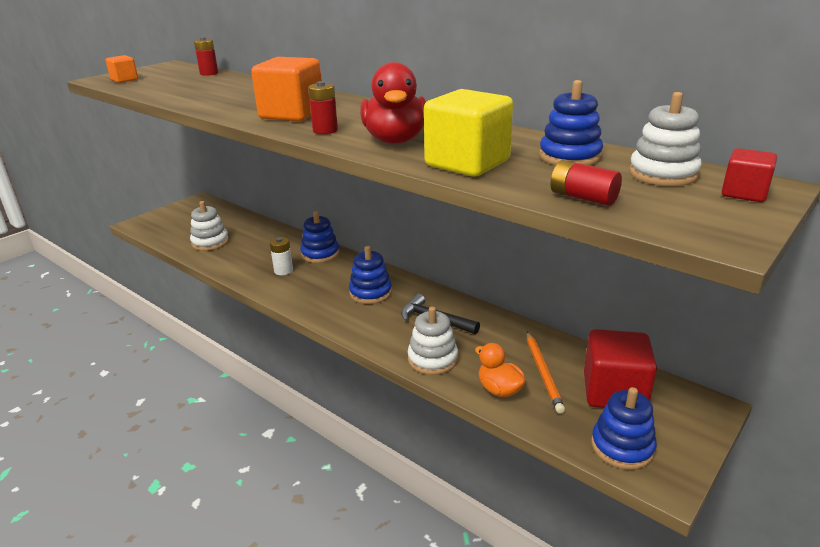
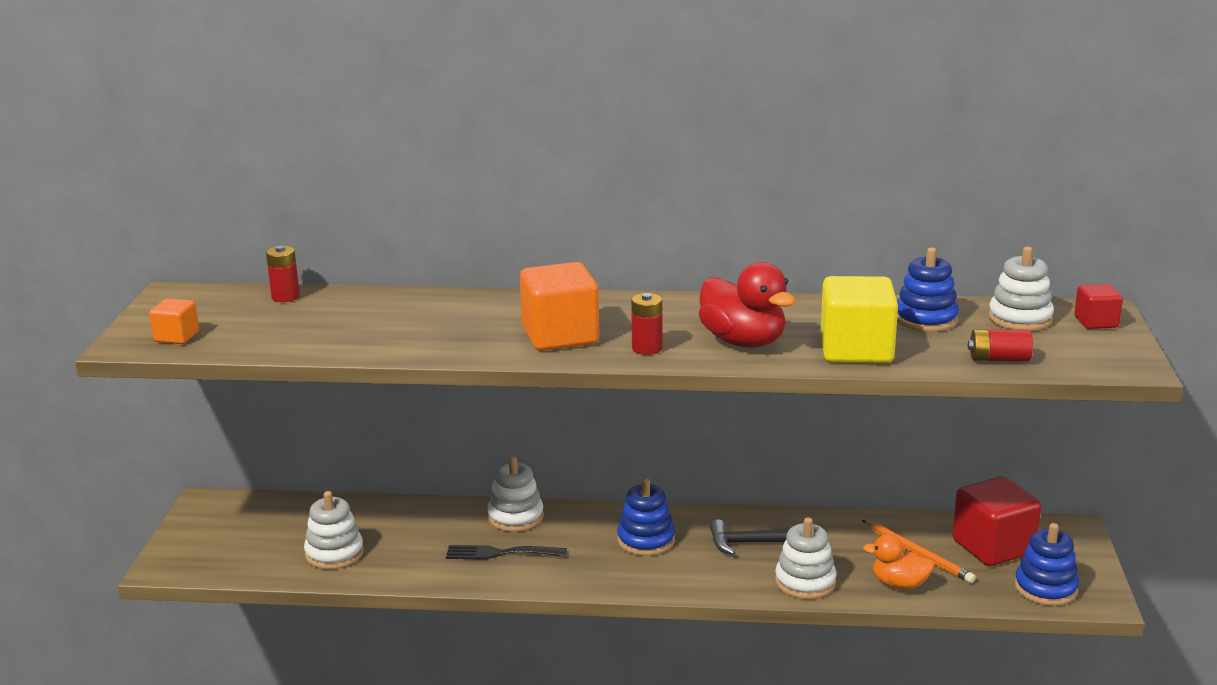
camera: 35 degrees left, 5 degrees down
(283, 271) = (500, 553): white battery -> black fork
(320, 254) = (515, 517): blue stacking toy -> white stacking toy

